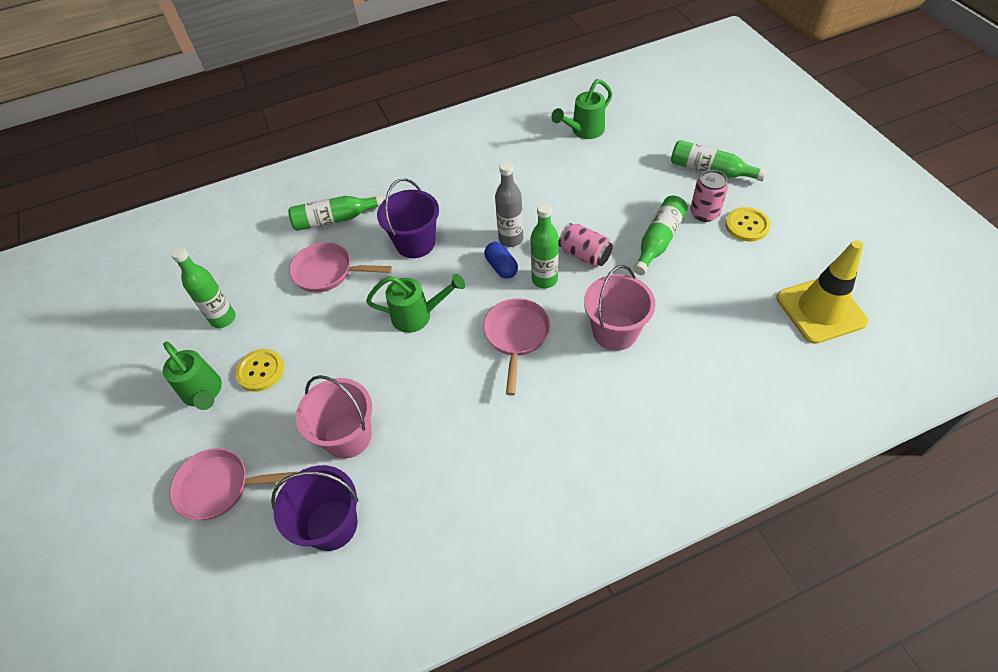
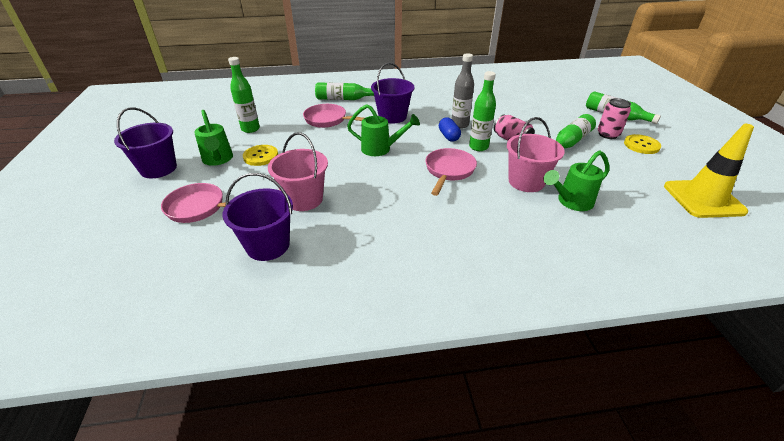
camera: 10 degrees right, 15 degrees down
(128, 431) = (158, 168): none -> purple bucket
(584, 131) = (524, 87): green watering can -> green watering can (571, 202)

